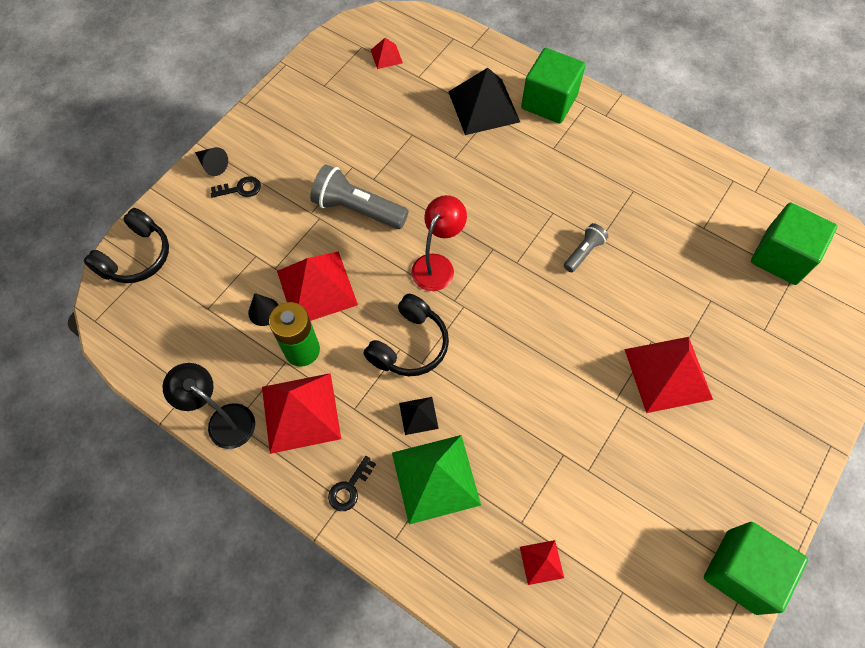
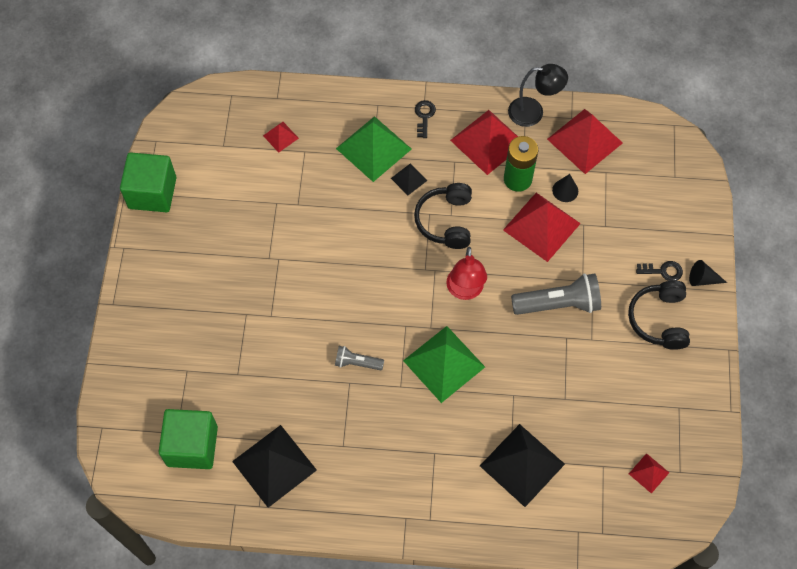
camera: 150 degrees right, 0 degrees up
(136, 257) = (689, 179): black headphones -> black headphones (659, 319)
(240, 189) = (663, 271): black key -> black key turned 135 degrees counterclockwise
(500, 211) = (444, 364): none -> green pyramid
(549, 102) = (466, 504): green cube -> none
(583, 252) = (357, 363): grey flashlight -> grey flashlight turned 90 degrees clockwise
(668, 374) = (248, 296): red pyramid -> red pyramid (584, 140)
(705, 204) = (274, 465): none -> black pyramid

